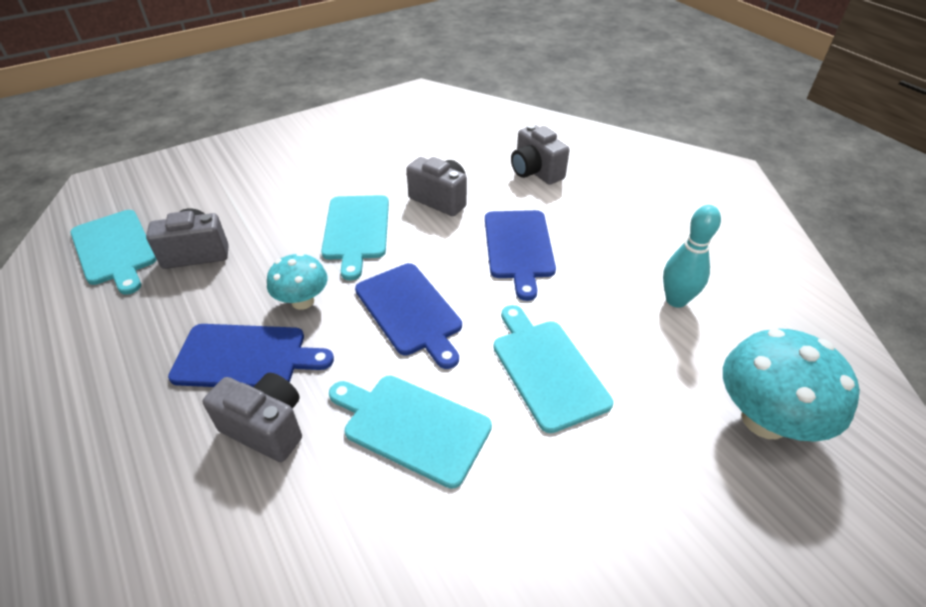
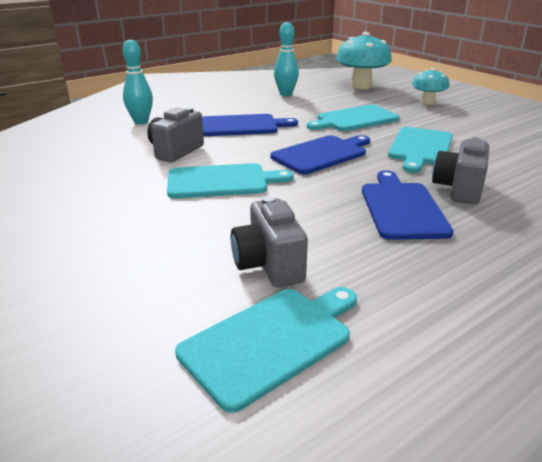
camera: 95 degrees left, 15 degrees down
(303, 301) = (326, 193): turquoise mushroom -> turquoise mushroom (427, 102)
(535, 172) = (141, 122): grey camera -> turquoise bowling pin

